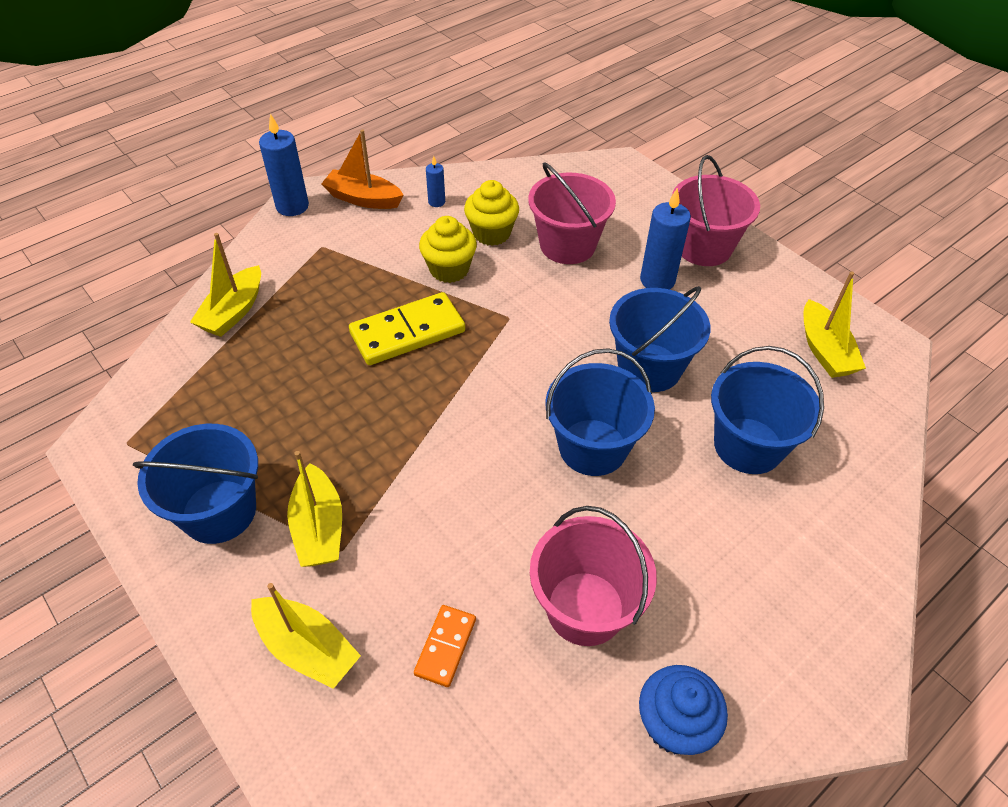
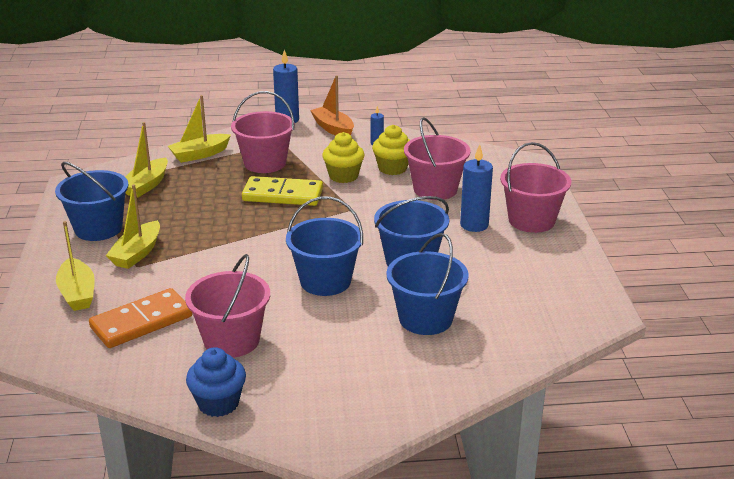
camera: 35 degrees right, 20 degrees down
(334, 290) = (265, 163): none -> pink bucket
(445, 647) = (142, 322): orange domino -> orange domino, size x1.84
(824, 350) = (547, 298): yellow boat -> yellow boat (146, 185)

